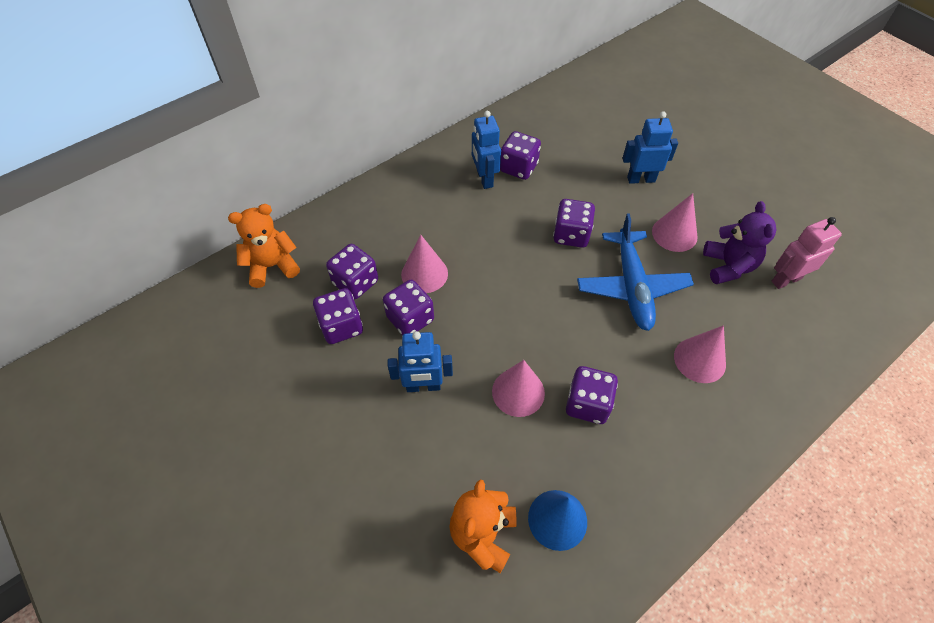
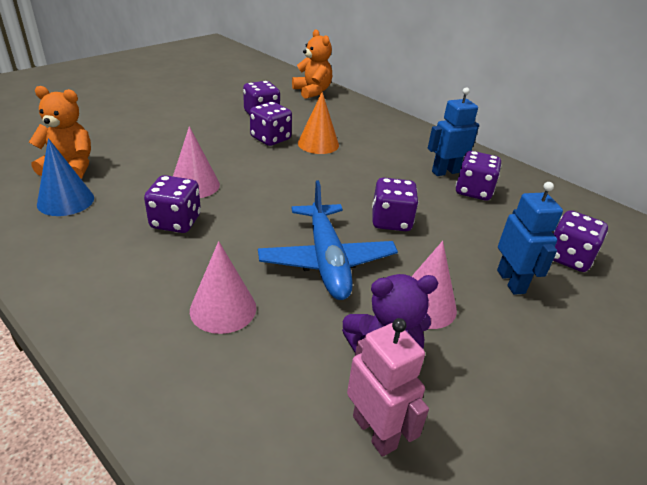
camera: 80 degrees right, 20 degrees down
(355, 282) = (303, 118): purple dice -> purple dice (568, 258)
(423, 386) = (206, 144): blue robot -> none
(424, 274) = (318, 144): pink cone -> orange cone
(631, 287) = (327, 261): blue plane -> blue plane turned 90 degrees counterclockwise

